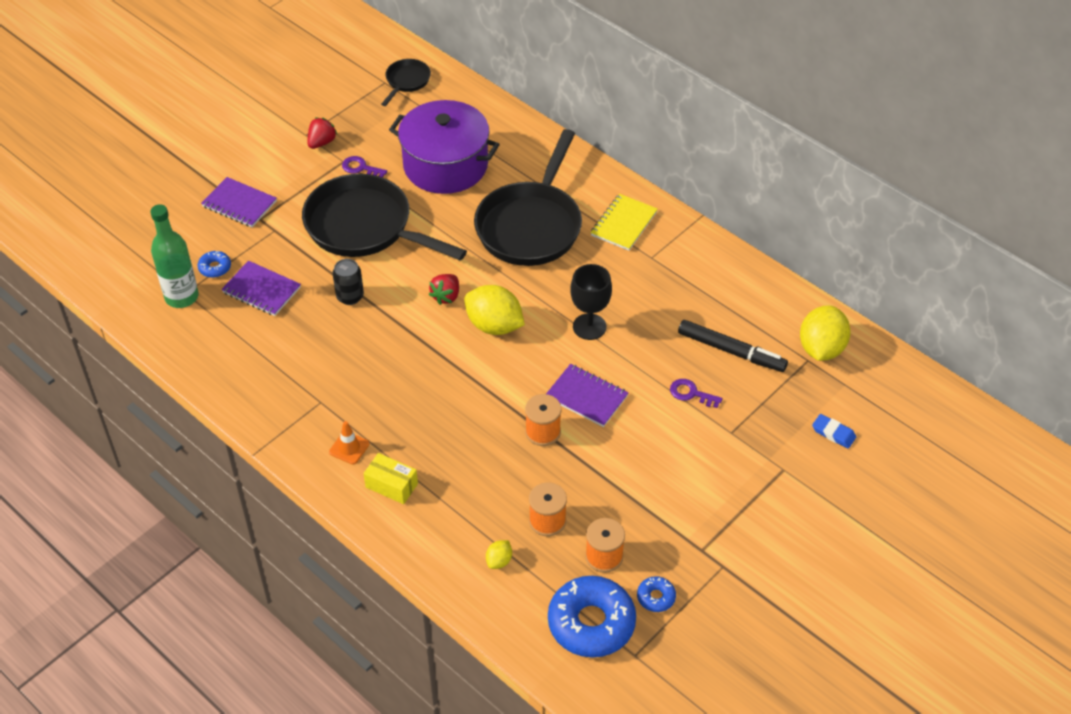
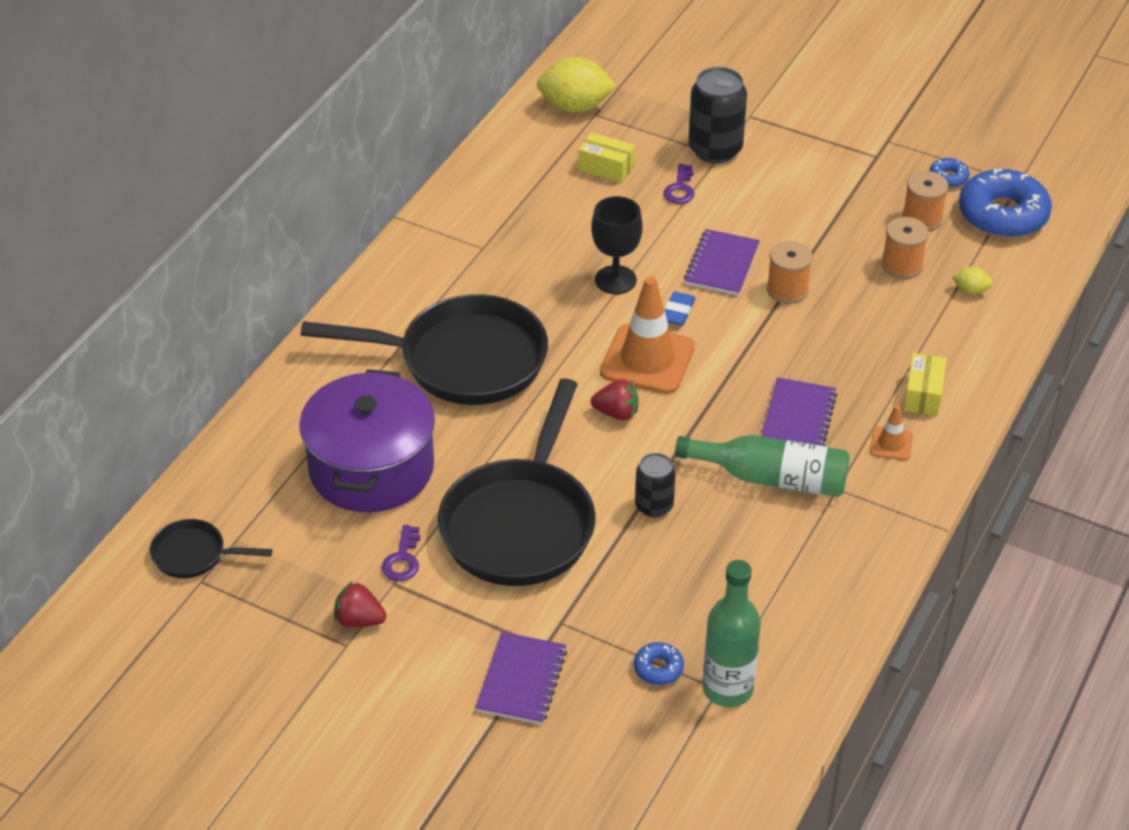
camera: 105 degrees left, 5 degrees down
(261, 290) = (679, 602): purple notebook -> purple notebook (798, 417)
(347, 367) = (771, 478): none -> green bottle
(494, 325) = (647, 359): yellow lemon -> orange traffic cone
(624, 224) = (432, 279): yellow notebook -> none
(731, 351) = (606, 168): black marker -> yellow box
(739, 431) = (715, 149): none -> black can
(833, 433) = (687, 89): blue eraser -> blue eraser (678, 312)

